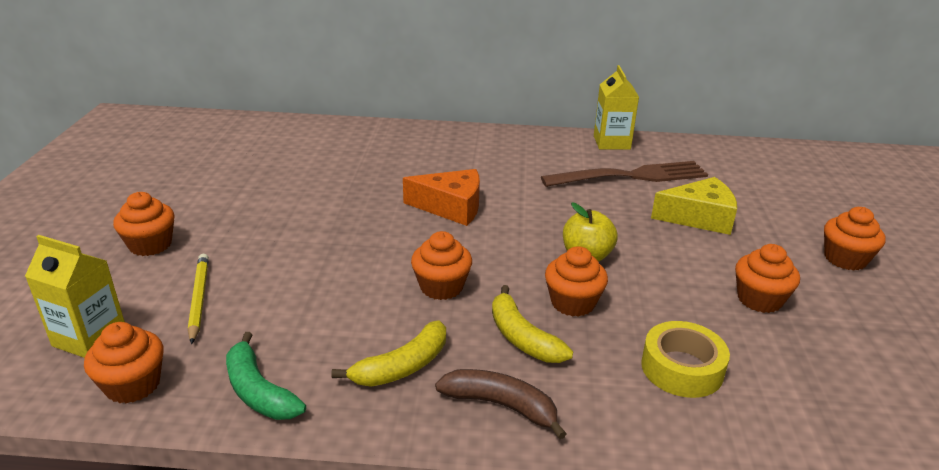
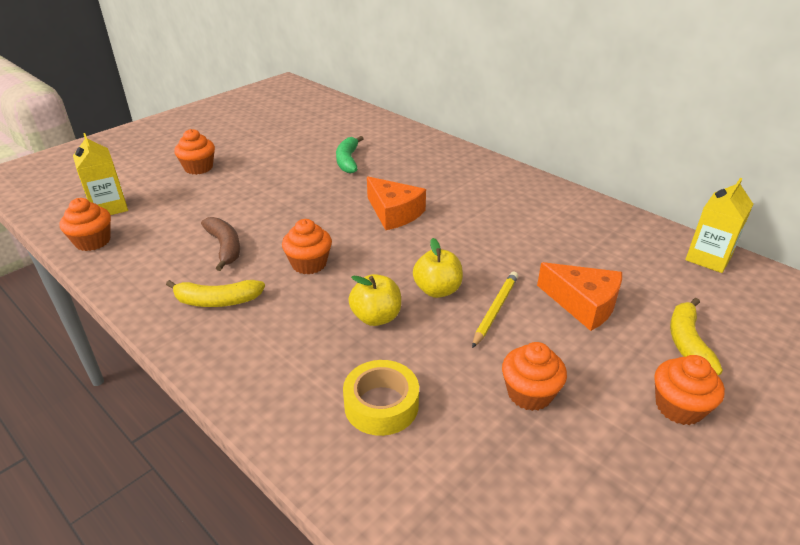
camera: 40 degrees right, 5 degrees up
(199, 299) = (178, 209): yellow pencil -> yellow pencil (495, 310)
(258, 391) = (135, 275): green banana -> green banana (348, 161)
(501, 405) = (233, 356): brown banana -> brown banana (225, 247)
(522, 337) = (308, 322): yellow banana -> yellow banana (687, 343)
(573, 303) = (376, 317): orange cupcake -> yellow apple
(611, 142) = (600, 211): yellow carton -> yellow carton (708, 258)
(630, 176) = (572, 245): brown fork -> none
(699, 217) = (583, 304): yellow cheese -> orange cheese

